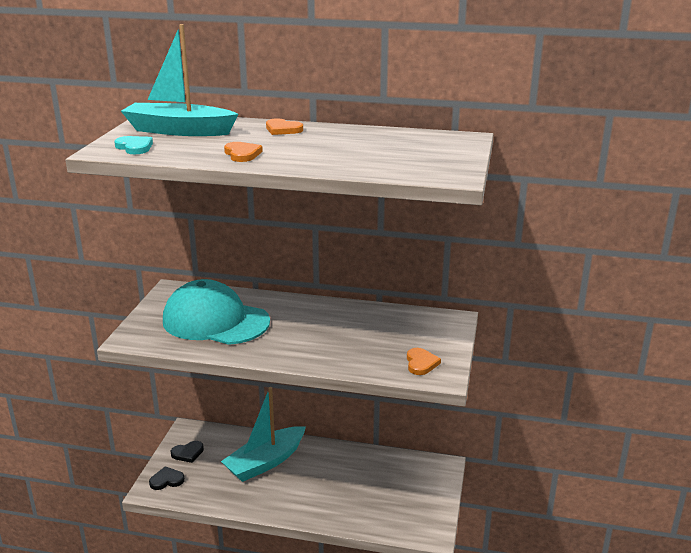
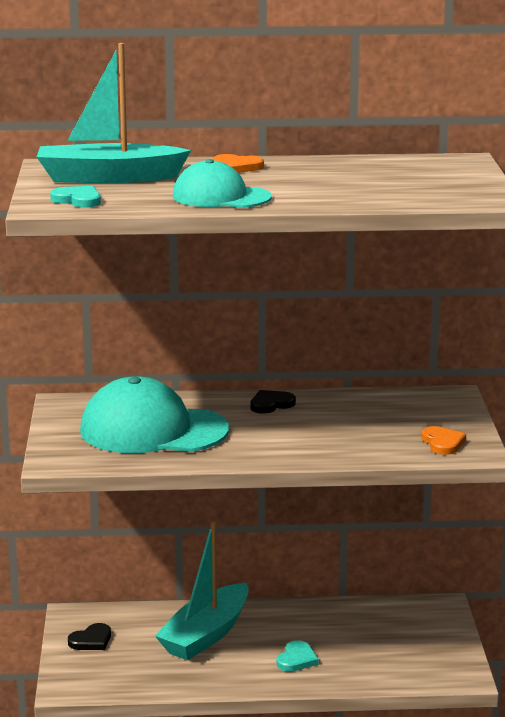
camera: 15 degrees left, 5 degrees down
(167, 480) = (82, 674): black heart -> black heart (271, 404)
(242, 154) = (221, 197): orange heart -> turquoise cap
(317, 495) = (296, 659): none -> turquoise heart

